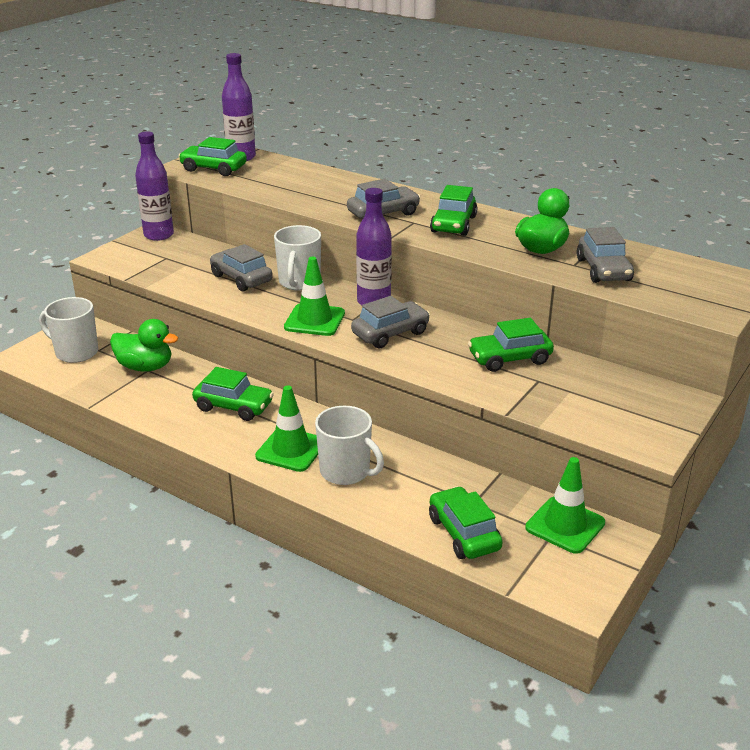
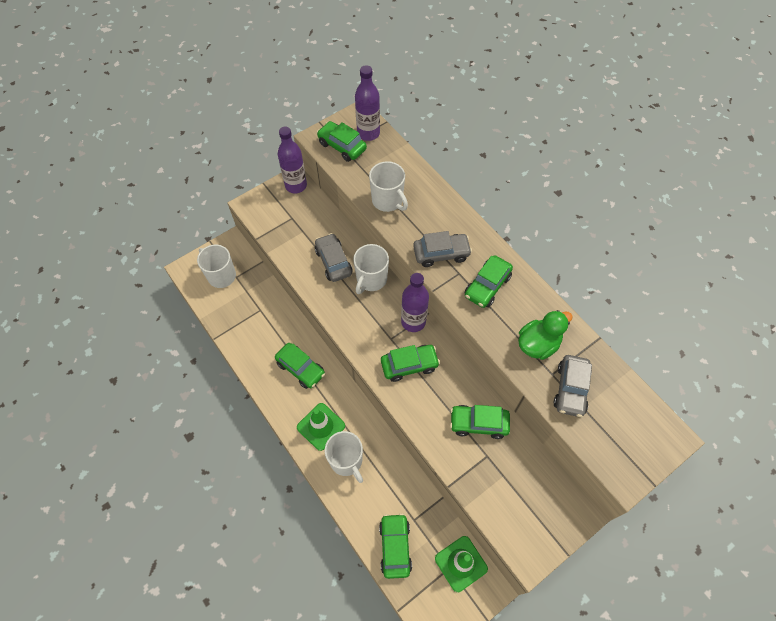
camera: 20 degrees right, 30 degrees up
(145, 367) = (259, 306): green duck -> none
(294, 192) = (388, 201): none -> white mug
(314, 320) = (364, 332): green traffic cone -> none
(390, 333) = (409, 365): grey car -> green car

